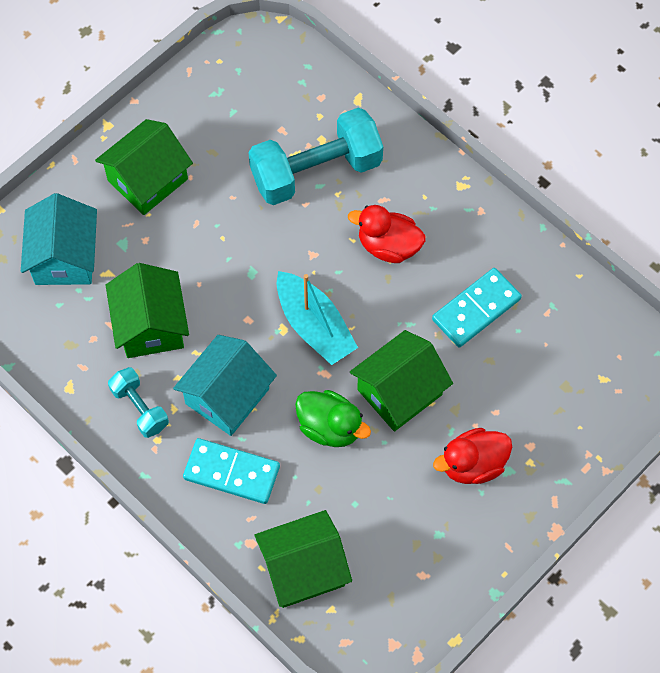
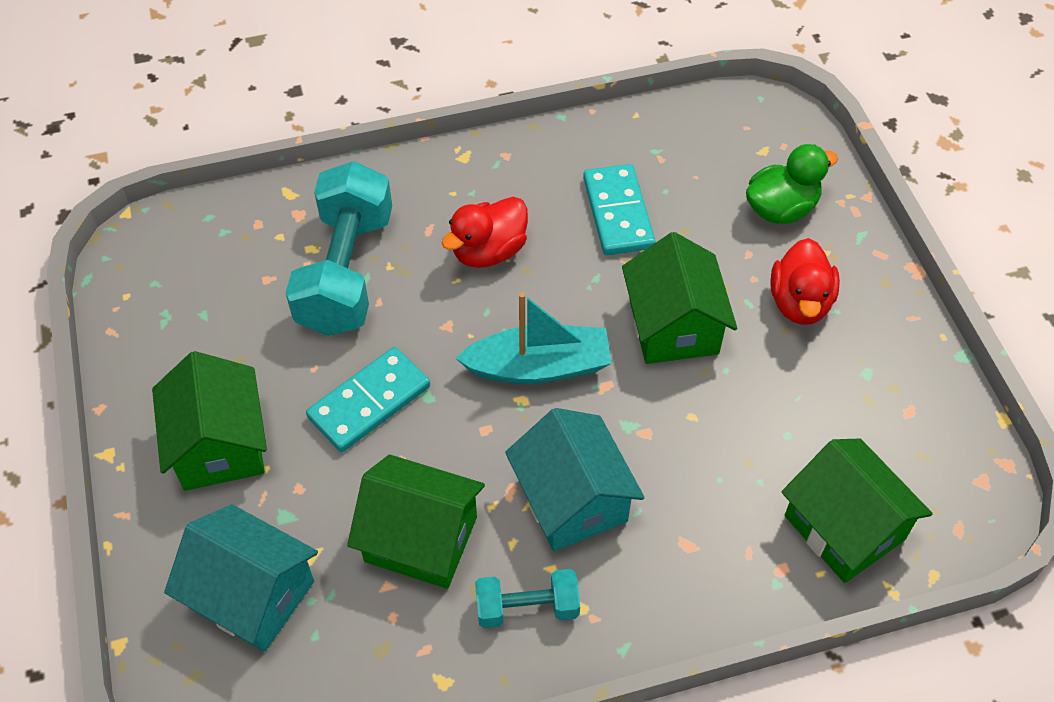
camera: 60 degrees left, 10 degrees down
(231, 473) = (677, 545): turquoise domino -> turquoise domino (369, 402)
(303, 569) = (844, 528): green house -> green house turned 45 degrees counterclockwise
(330, 427) = (677, 413): green duck -> green duck (781, 209)

